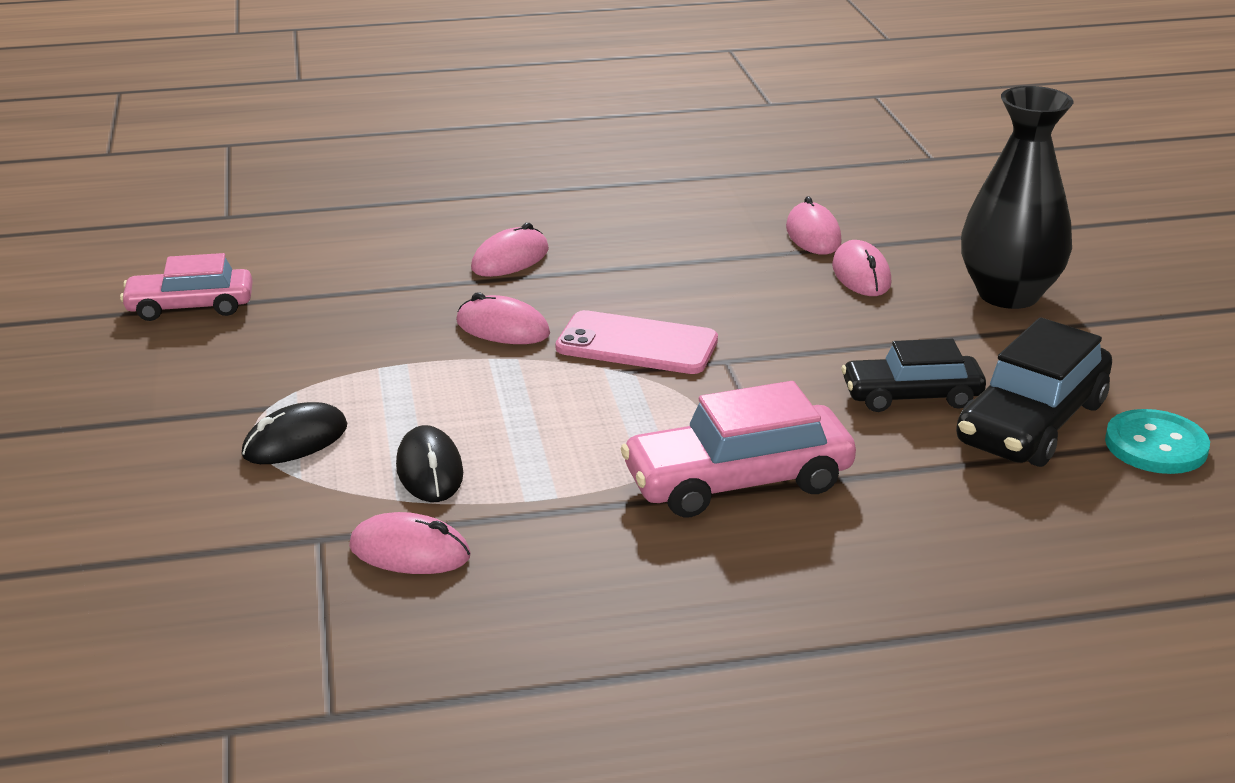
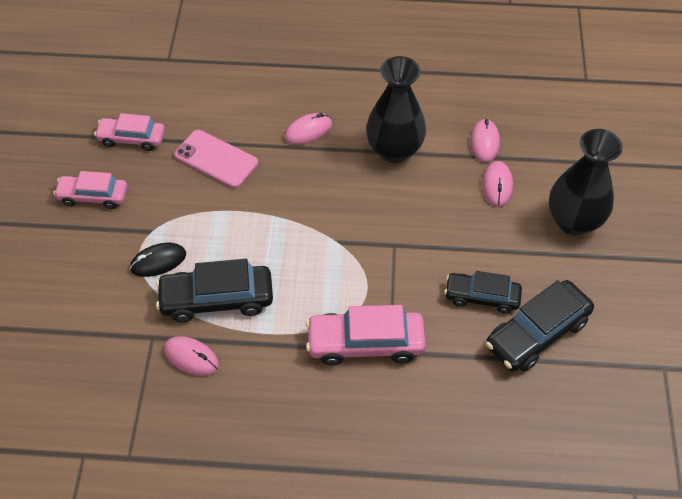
camera: 15 degrees right, 25 degrees up
(137, 381) = (93, 196): none -> pink car
(429, 470) = (217, 299): black mouse -> black car
(502, 328) = (286, 192): pink mouse -> none
(637, 344) = (352, 221): pink phone -> pink phone (216, 159)
(669, 261) = (394, 150): none -> black vase
(1156, 445) = (595, 367): turquoise button -> none

